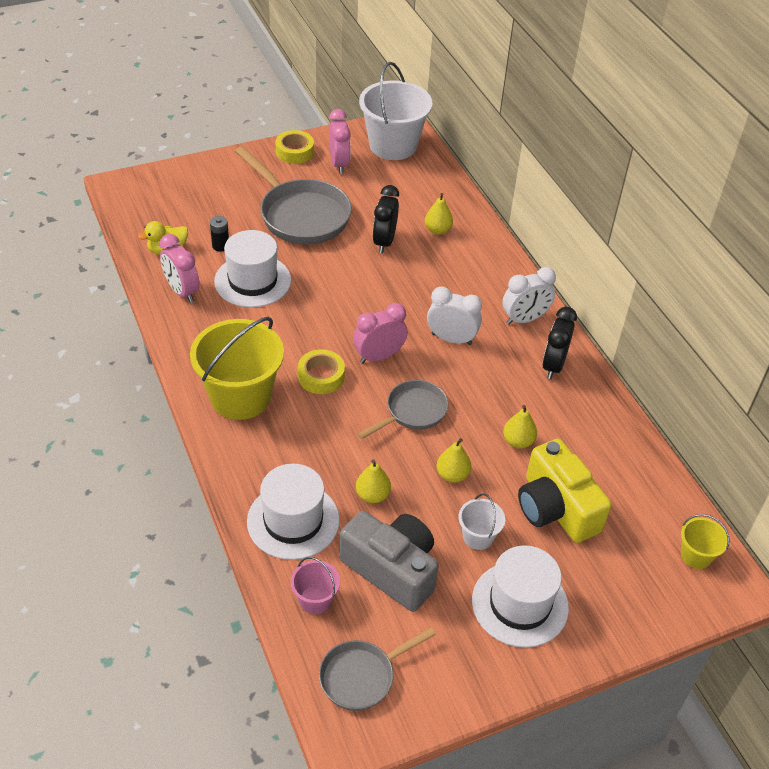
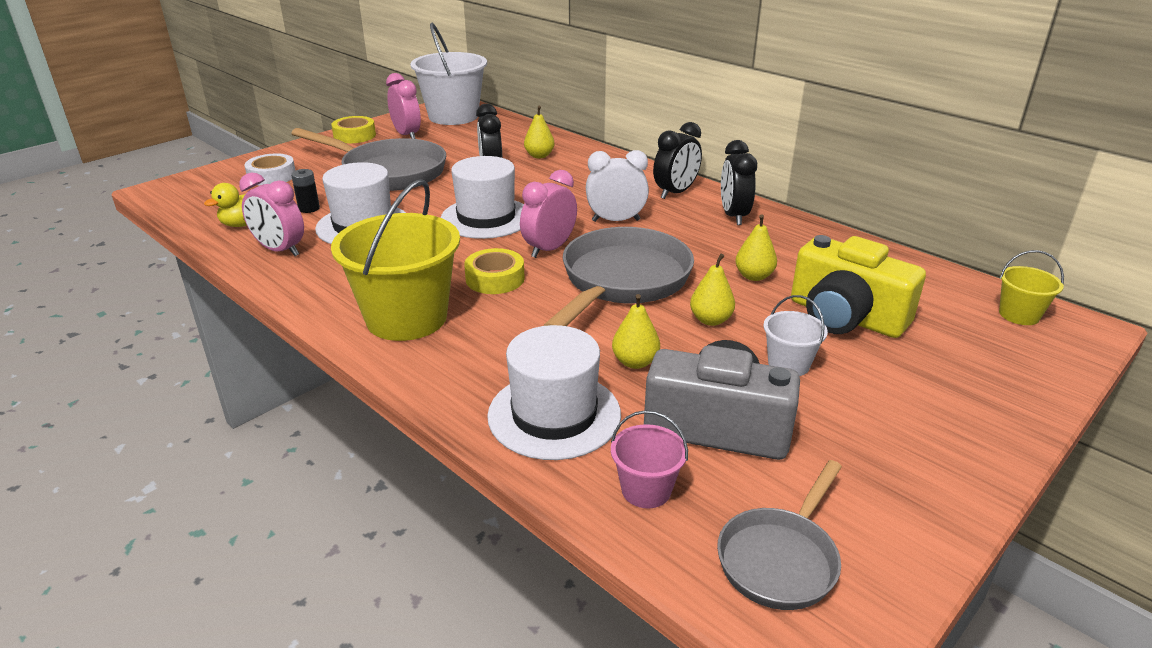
camera: 20 degrees left, 15 degrees down
(207, 192) = (272, 176): none -> white tape
(412, 412) = (622, 282): grey pan -> grey pan, size x1.73
(520, 604) = (895, 411): white hat -> white hat (486, 218)
(524, 319) = (675, 193): white clock -> black clock

